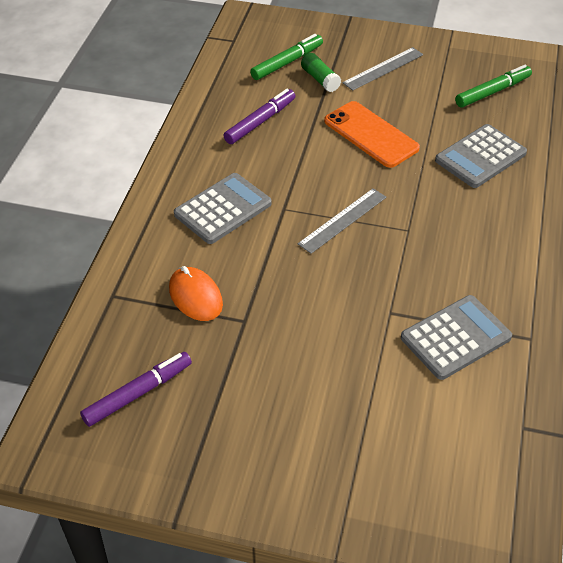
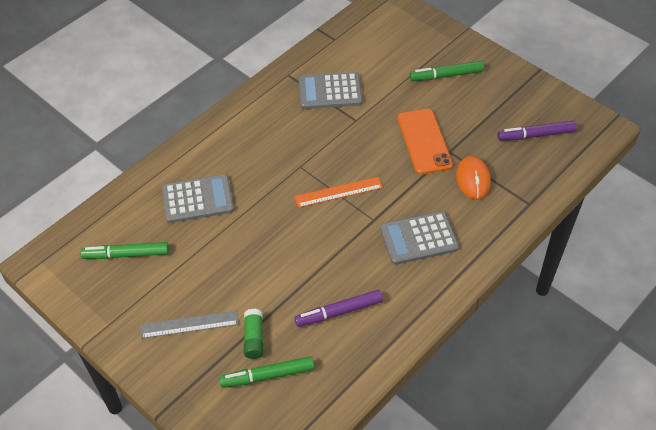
camera: 150 degrees left, 5 degrees up
(315, 437) = (446, 75): none -> green marker
(342, 220) = (338, 192): grey ruler -> orange ruler
(370, 135) = (260, 256): orange phone -> orange phone (424, 141)

